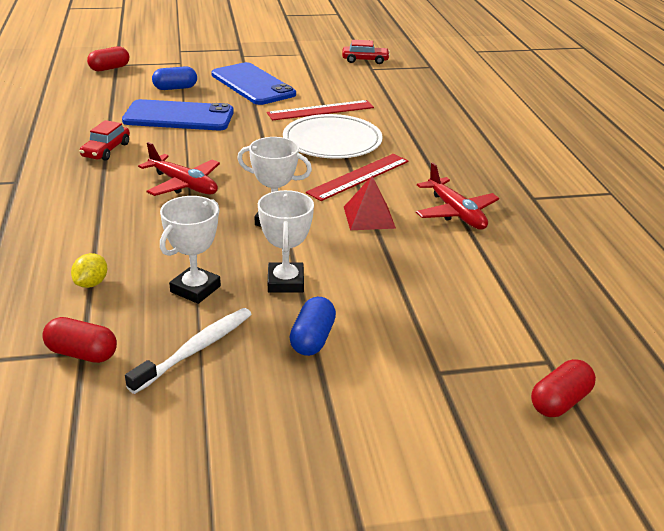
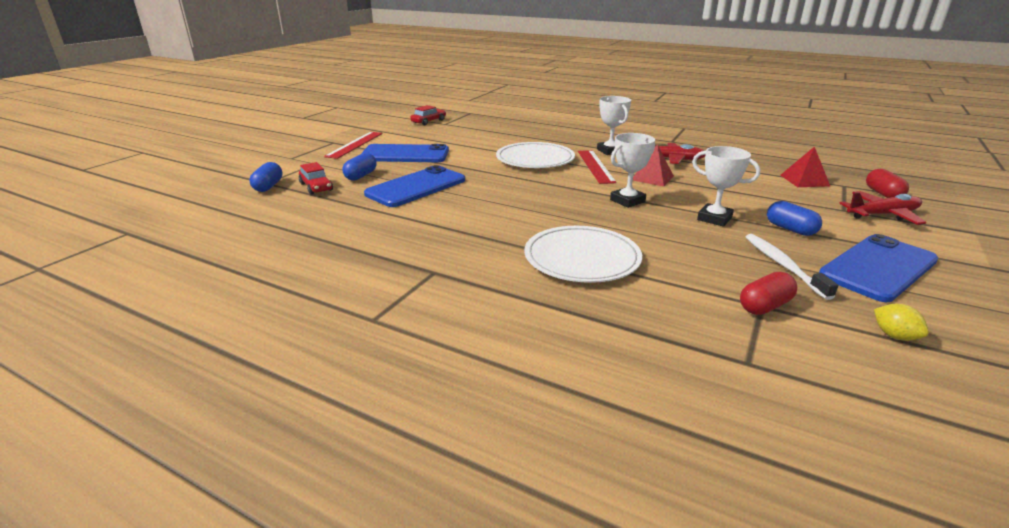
camera: 50 degrees left, 5 degrees down
(91, 283) = (659, 279): yellow lemon -> yellow lemon (894, 336)
(102, 234) = (582, 258): none -> white plate
(106, 150) = (432, 224): red car -> red car (316, 187)
(109, 68) = (268, 186): red capsule -> blue capsule
(183, 184) = (537, 213): red plane -> red plane (882, 215)
(195, 289) = (700, 246): white trophy -> white trophy (610, 151)
(256, 420) = (878, 267): none -> blue phone
(321, 110) = (484, 150): red ruler -> red ruler (355, 144)
(521, 324) = (804, 180): none -> red pyramid

